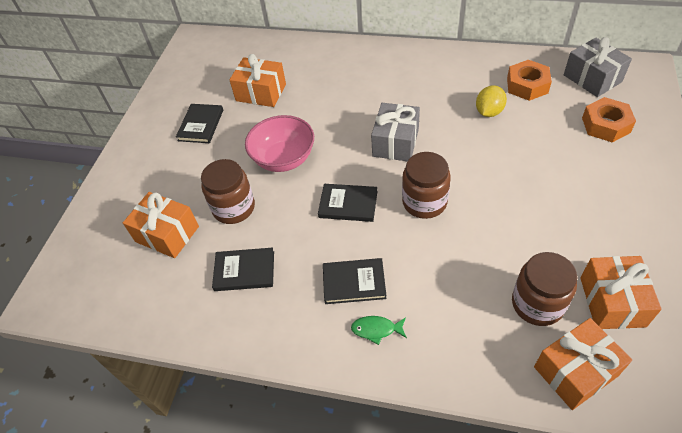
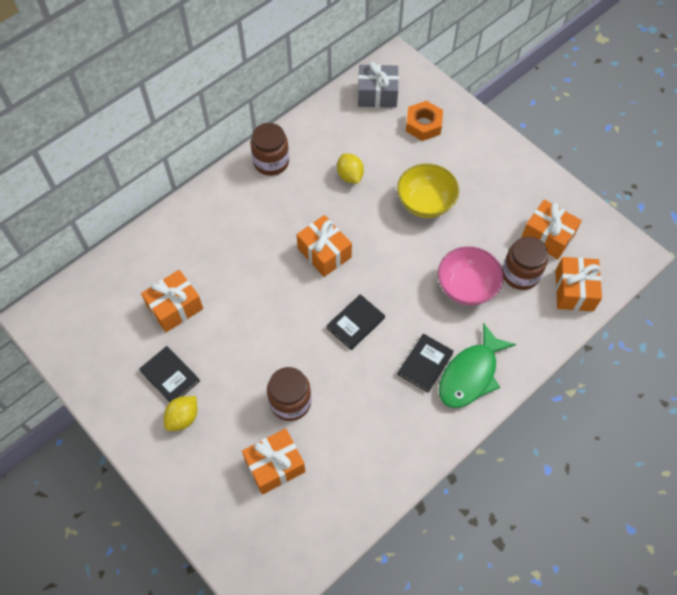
camera: 60 degrees left, 10 degrees up
(171, 153) = (183, 418): none -> yellow lemon
(244, 271) = (358, 428): black book -> none
(284, 159) = (271, 337): pink bowl -> pink bowl (466, 287)
(376, 329) = (470, 374): green fish -> green fish, size x2.25
(395, 142) = (324, 253): grey gift -> orange gift
(424, 202) = (395, 275): brown jar -> brown jar (271, 162)
(525, 177) = (425, 203): none -> yellow bowl
(527, 85) = (347, 134): orange nut -> none

